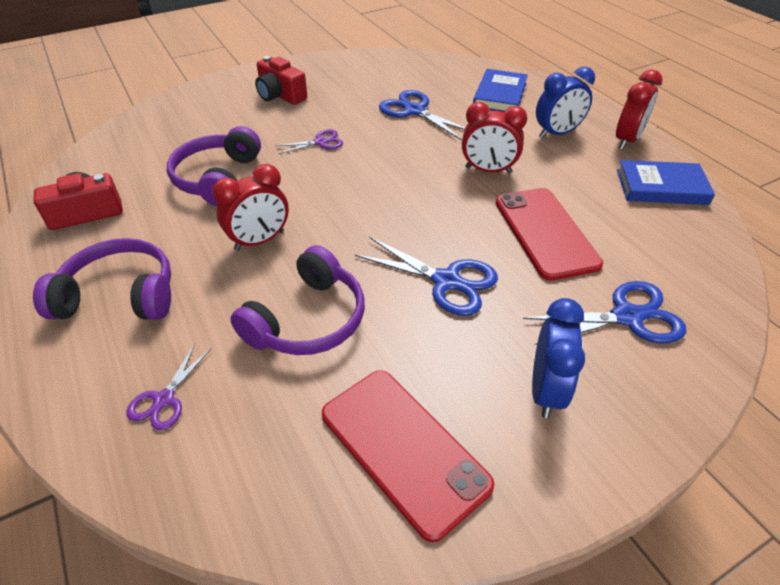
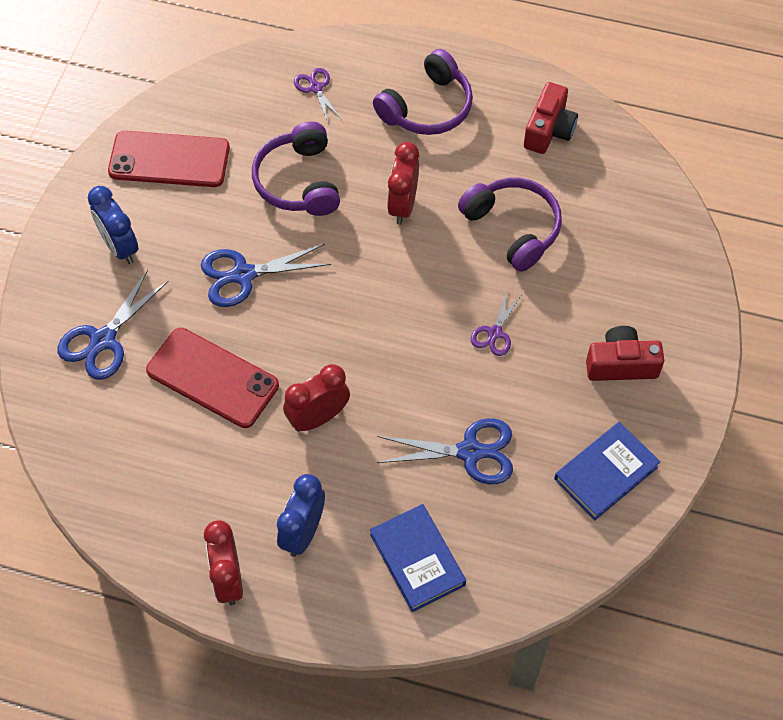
camera: 135 degrees right, 15 degrees up
(661, 187) = (154, 520): blue book -> blue book (606, 473)

